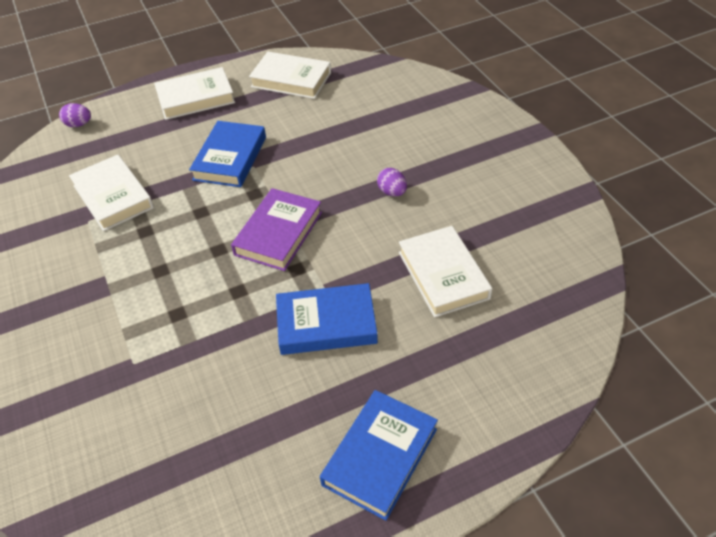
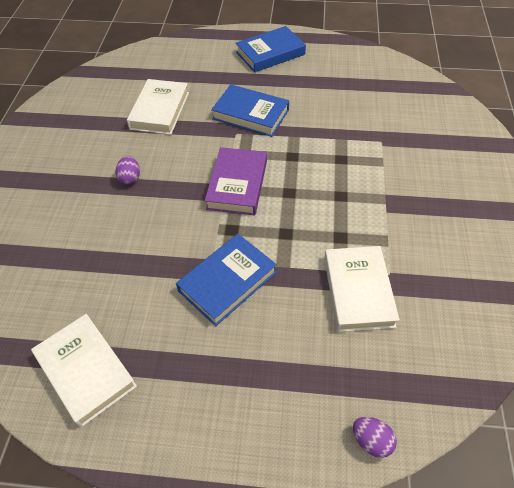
camera: 150 degrees left, 5 degrees up
(195, 98) = (209, 406): white book -> none
(278, 233) = (237, 185): purple book -> purple book turned 45 degrees counterclockwise

